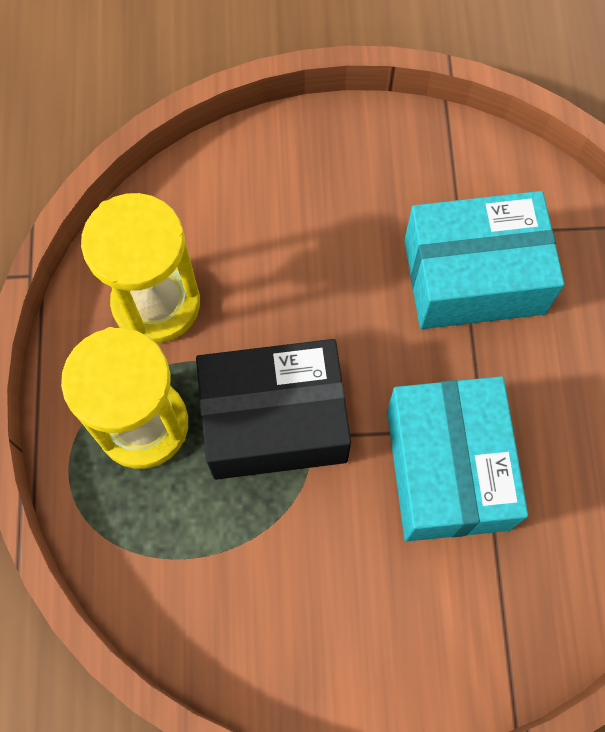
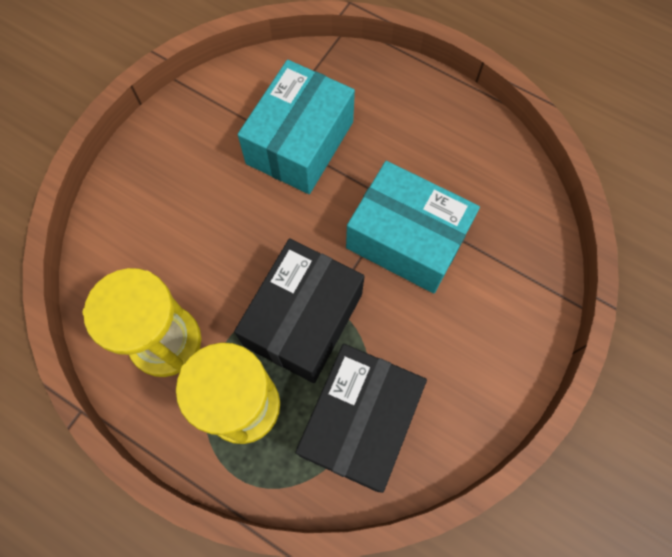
camera: 55 degrees left, 0 degrees up
(205, 554) = (359, 421): none -> black box

